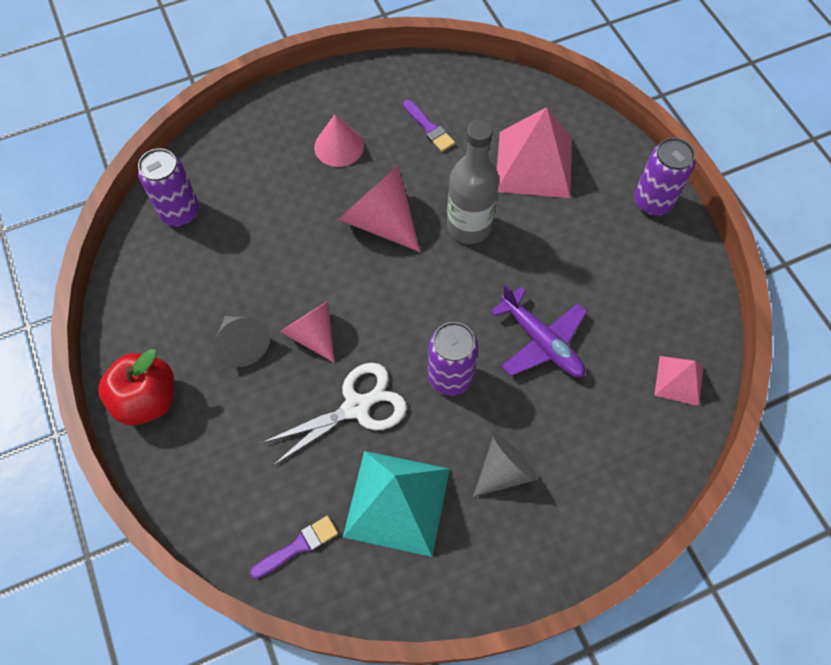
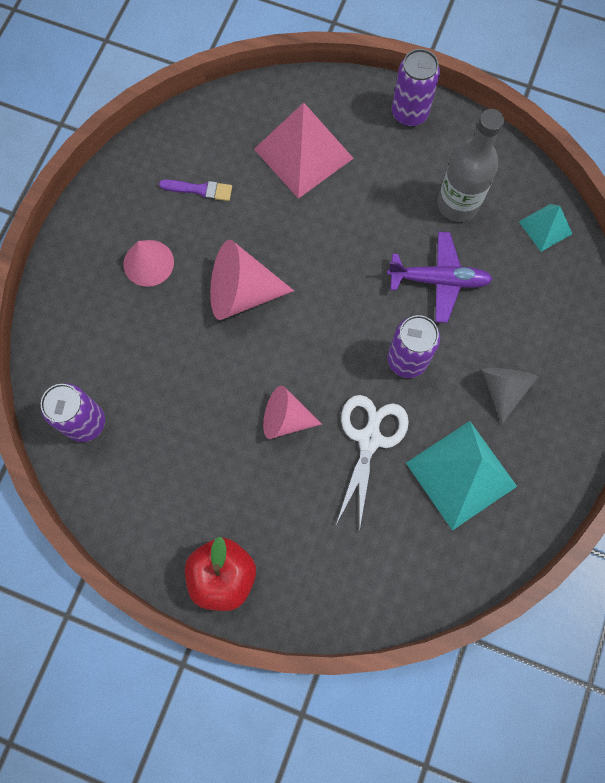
camera: 45 degrees left, 10 degrees up
(242, 345) = (245, 473): grey cone -> none
(298, 546) = (431, 564): purple brush -> none
(469, 226) = (308, 241): grey bottle -> grey bottle (458, 204)
(679, 380) = (545, 227): pink pyramid -> turquoise pyramid

